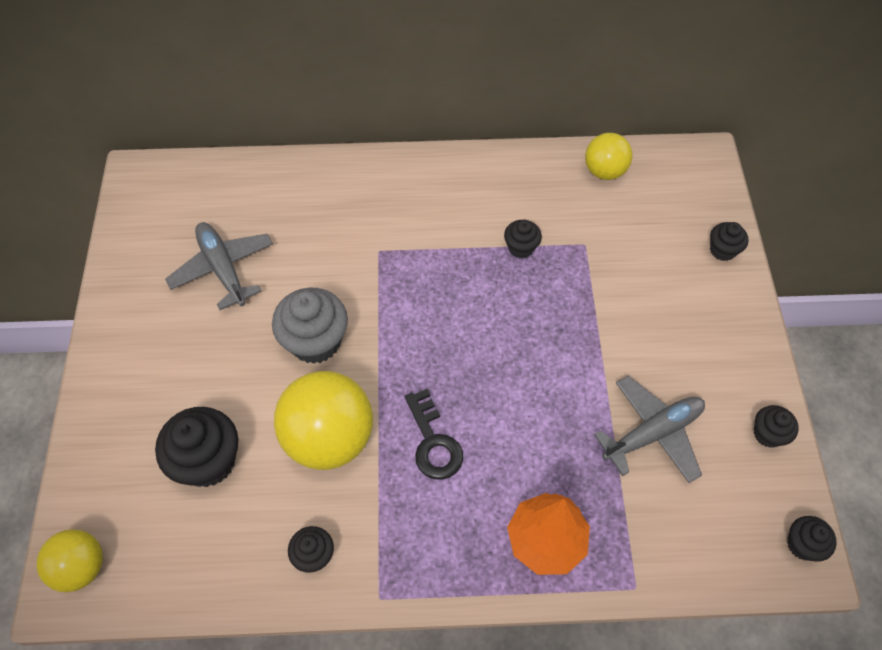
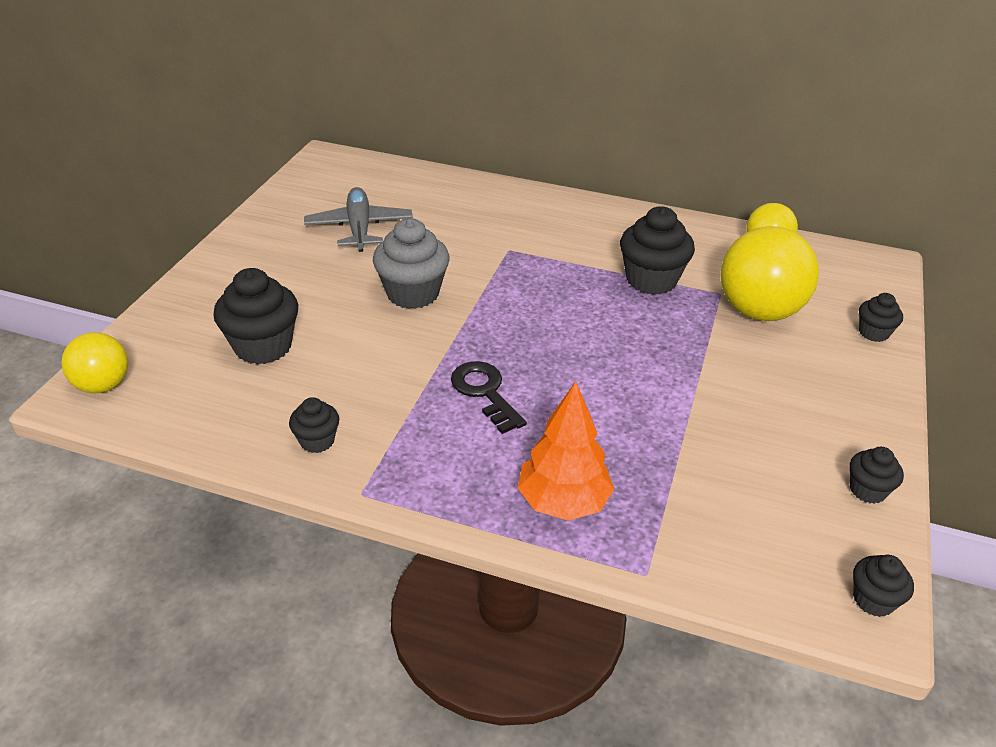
camera: 20 degrees right, 20 degrees down
(329, 437) = (385, 361): yellow ball -> yellow ball (759, 311)
(433, 442) = (485, 392): black key -> black key turned 150 degrees clockwise
(521, 248) = (651, 280): black cupcake -> black cupcake, size x1.85
(652, 433) = (728, 451): grey plane -> none

